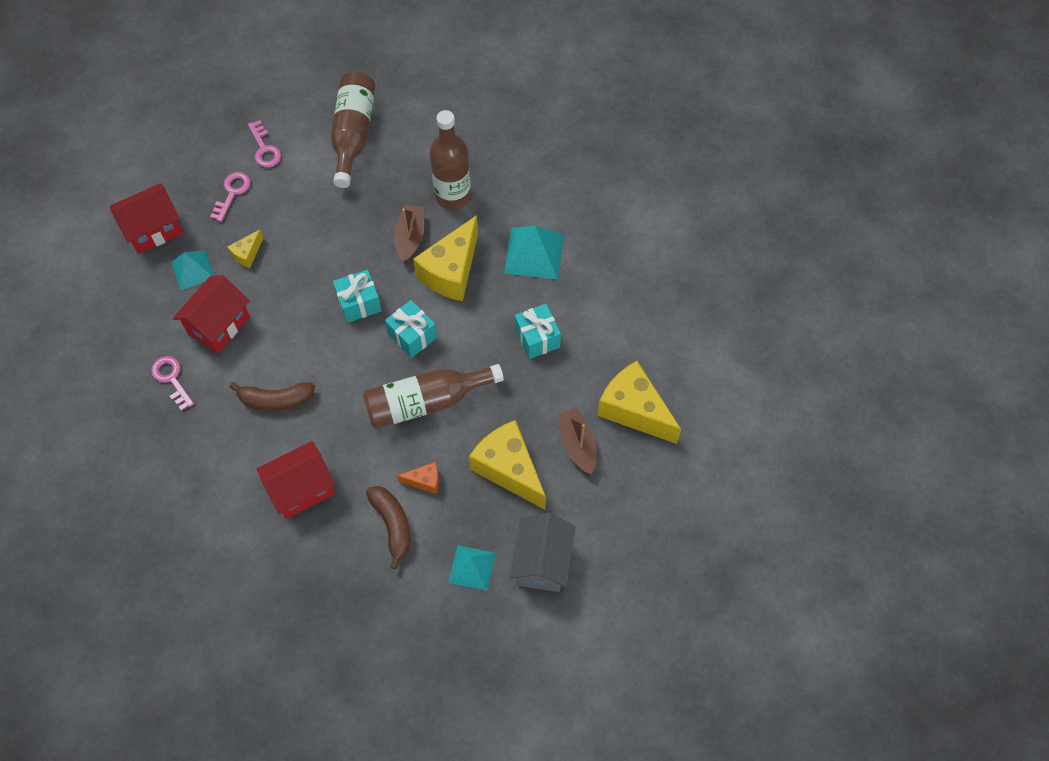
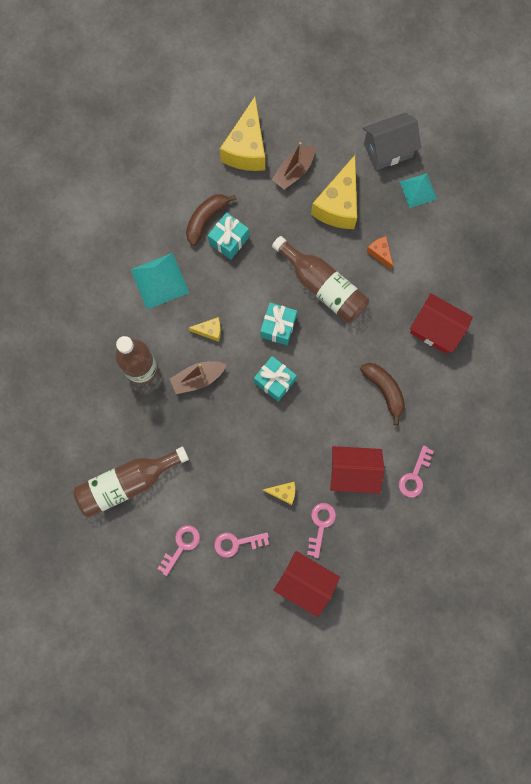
camera: 120 degrees left, 15 degrees up
(192, 270) = (320, 525): turquoise pyramid -> pink key
(392, 525) = (422, 255): brown banana -> brown banana (206, 219)
(451, 271) = (209, 331): yellow cheese -> yellow cheese, size x0.47

